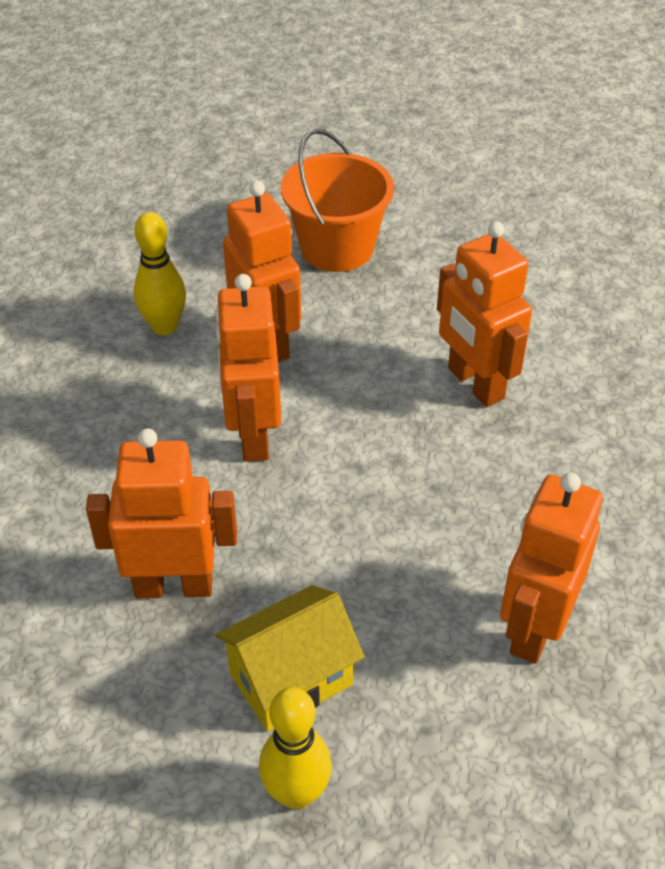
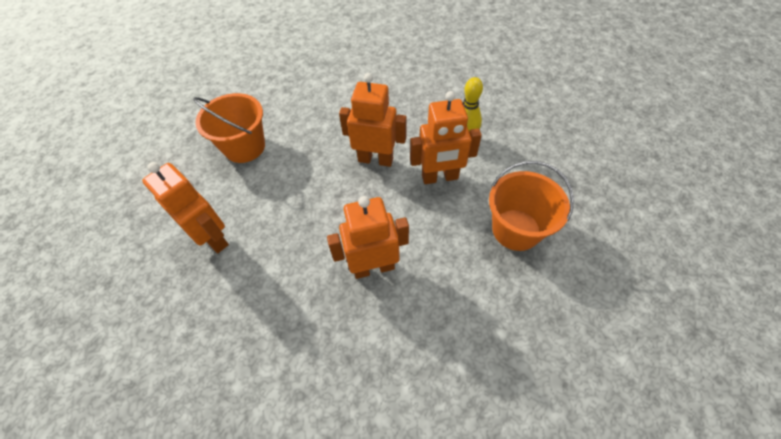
camera: 110 degrees right, 10 degrees up
(174, 585) = (307, 120): orange robot -> none
(291, 679) = (244, 147): yellow house -> orange bucket
(296, 793) = (201, 139): yellow bowling pin -> none

